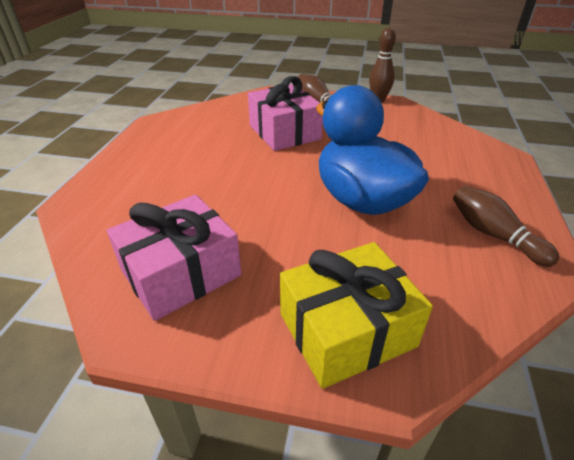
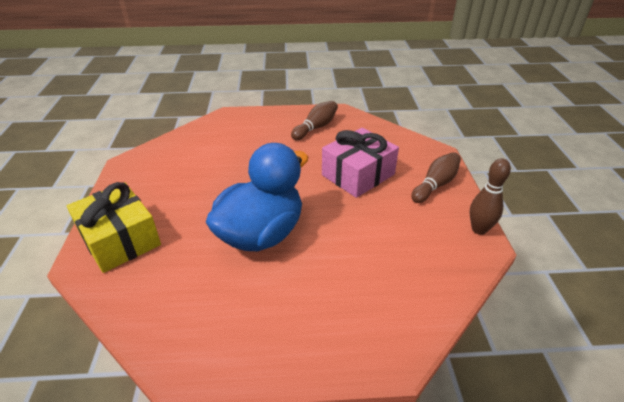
camera: 75 degrees right, 0 degrees up
(181, 273) = (169, 167): pink gift -> none
(493, 235) = (226, 325): brown bowling pin -> brown bowling pin (316, 127)

